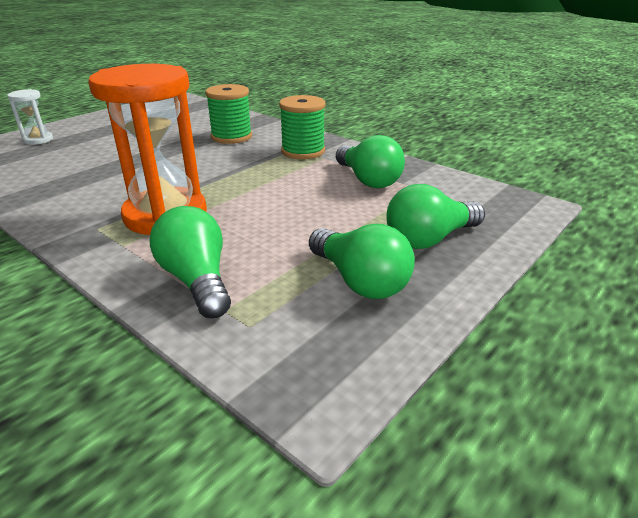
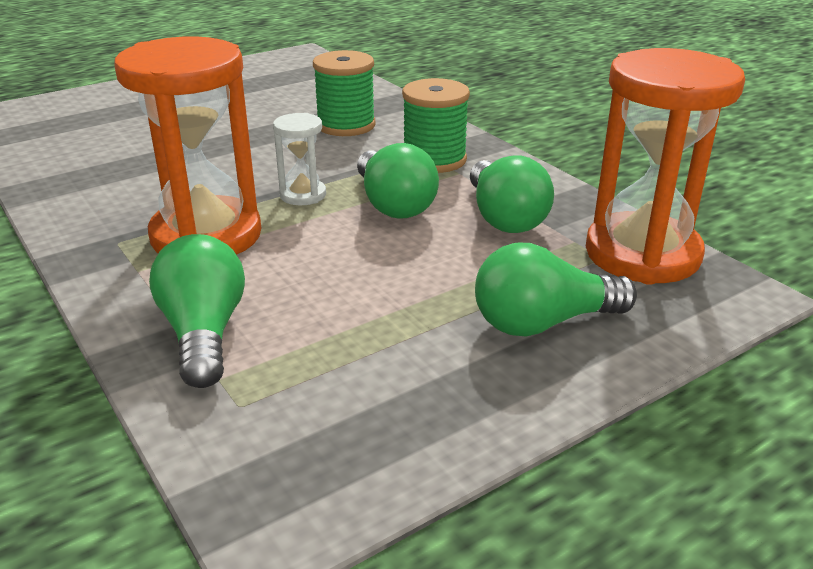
camera: 15 degrees right, 0 degrees up
(38, 140) = (98, 104): white hourglass -> white hourglass (303, 195)
(359, 281) = (410, 369): green light bulb -> green light bulb (393, 204)
(465, 191) = (642, 254): none -> orange hourglass

